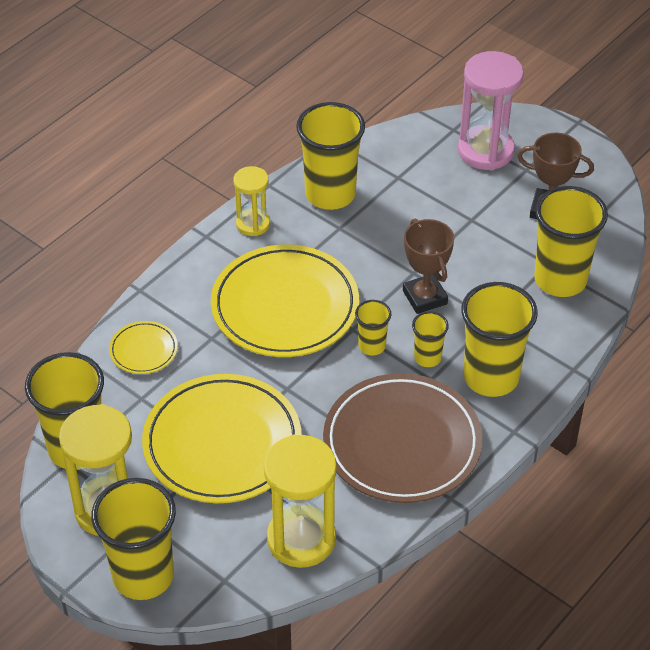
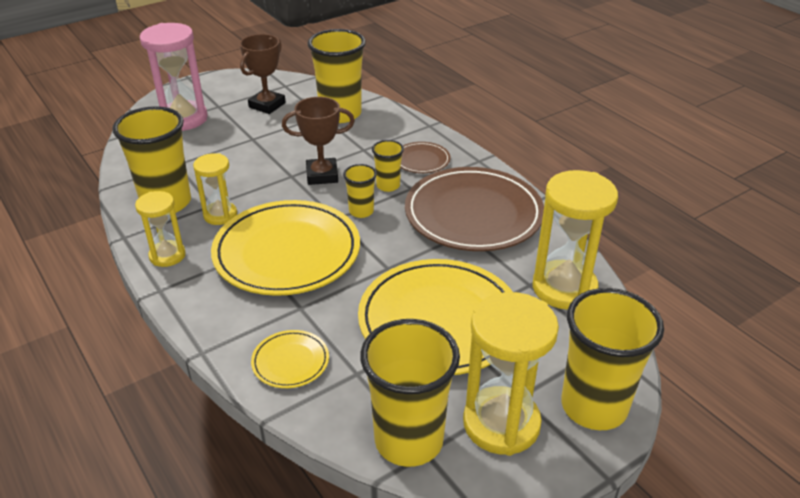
camera: 75 degrees left, 10 degrees down
(325, 239) = (220, 215): none -> yellow hourglass
(491, 377) = (421, 160): yellow cup -> brown plate

